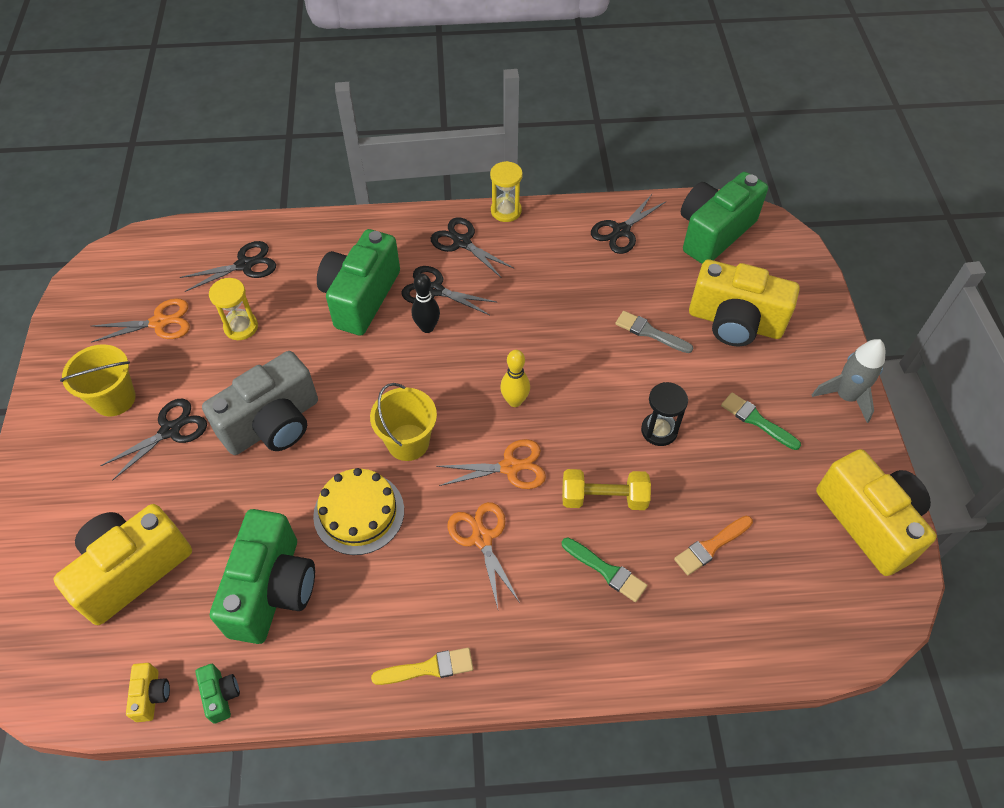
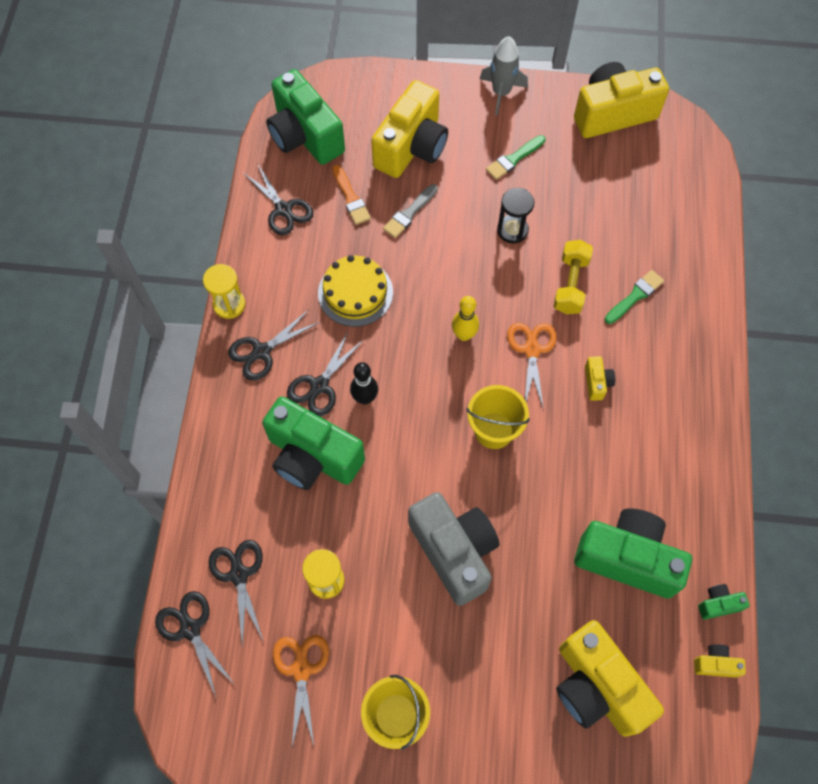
camera: 80 degrees left, 10 degrees up
(170, 430) = (445, 654): black scissors -> black scissors (190, 629)
(359, 512) = (561, 479): yellow cake -> yellow cake (355, 292)
(428, 668) = (705, 438): yellow brush -> none
(482, 538) = (596, 382): orange scissors -> yellow camera
(711, 546) = (622, 220): orange brush -> orange brush (351, 198)

